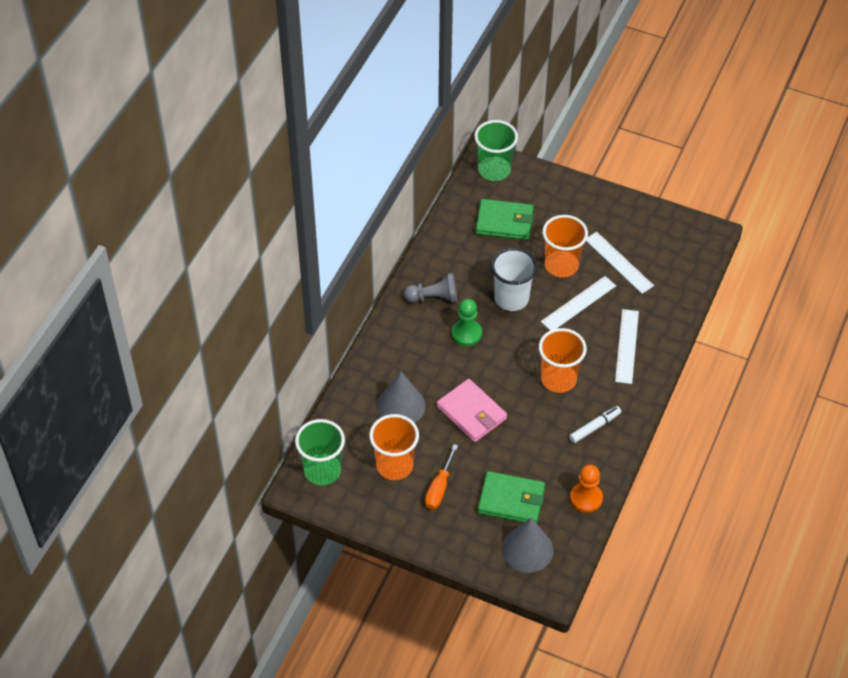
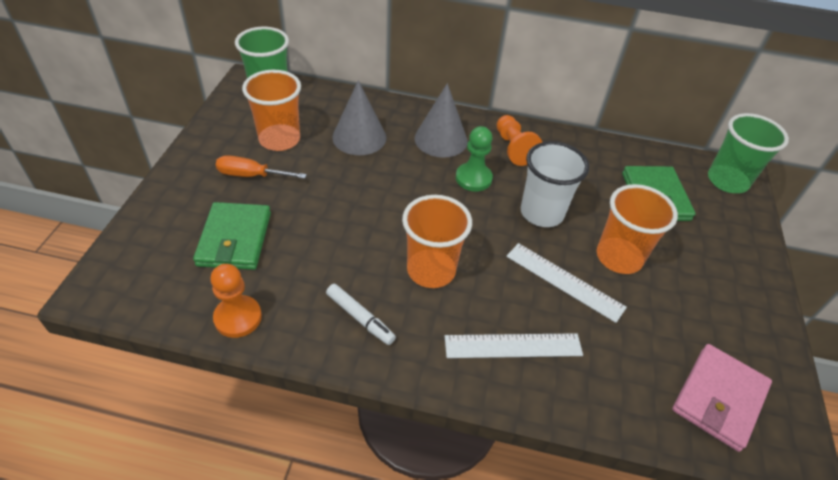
camera: 75 degrees right, 5 degrees down
(434, 298) = (513, 148): grey pawn -> orange pawn
(471, 412) = (360, 192): pink wallet -> pink wallet (719, 398)
(527, 549) = (158, 261): grey cone -> grey cone (441, 139)
(619, 262) = (660, 323): white ruler -> none

